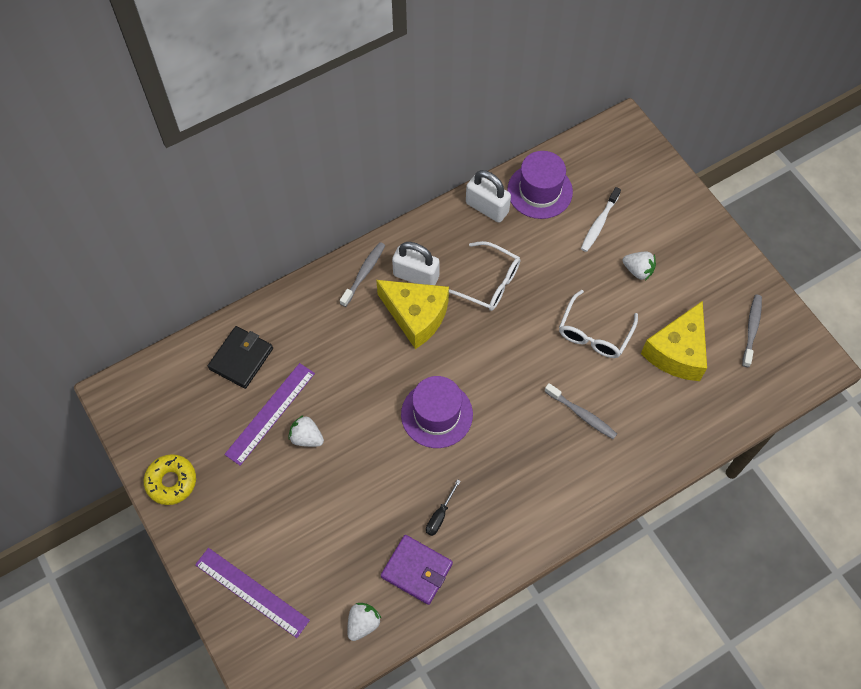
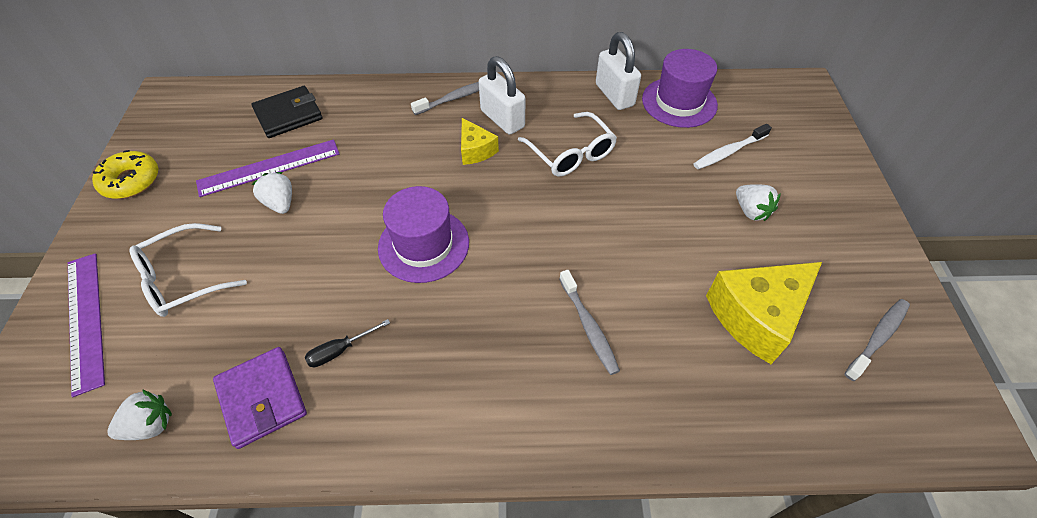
camera: 30 degrees right, 10 degrees down
(416, 316) = (475, 150): yellow cheese -> yellow cheese, size x0.55
(594, 333) = (659, 249): white glasses -> white glasses (183, 279)

